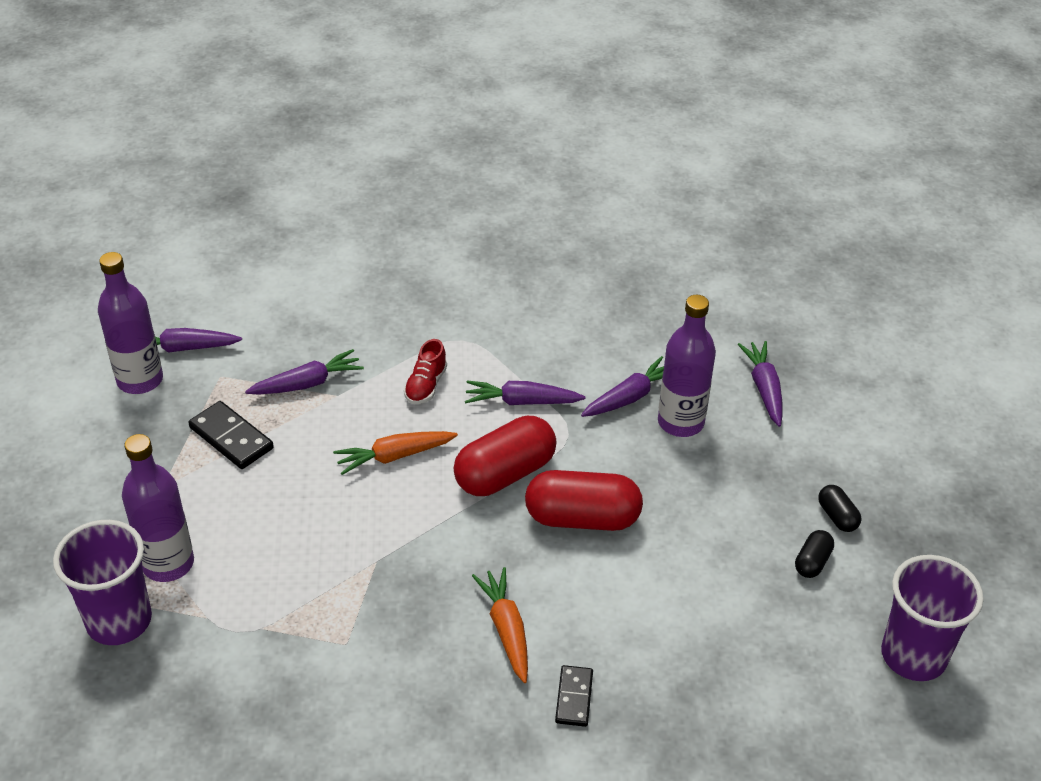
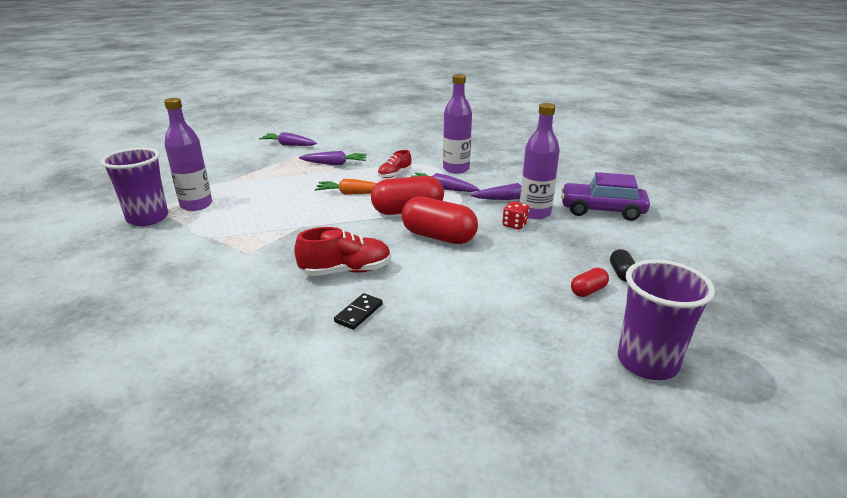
camera: 25 degrees right, 15 degrees down
(140, 380) = (259, 150): purple bottle -> purple bottle (456, 169)
(231, 438) = (278, 173): black domino -> none
(506, 629) = (346, 271): orange carrot -> red shoe
(667, 459) = (515, 225): none -> red dice
(764, 388) = (602, 210): purple carrot -> purple car
(812, 562) = (588, 291): black capsule -> red capsule

